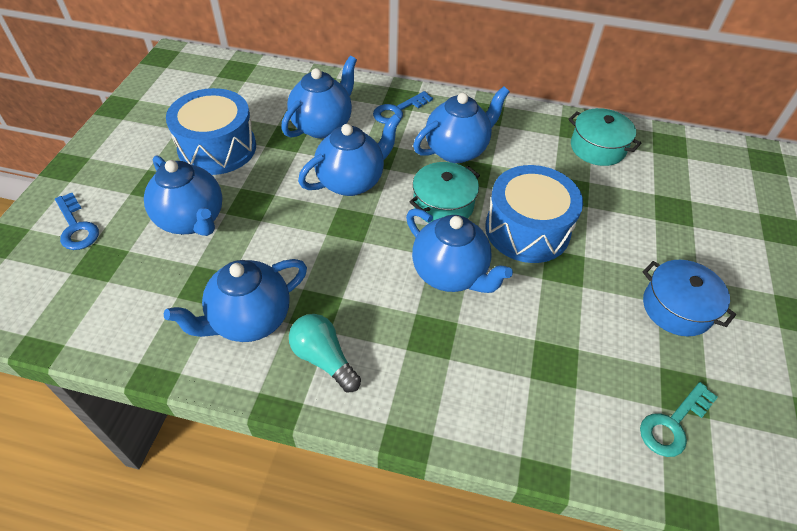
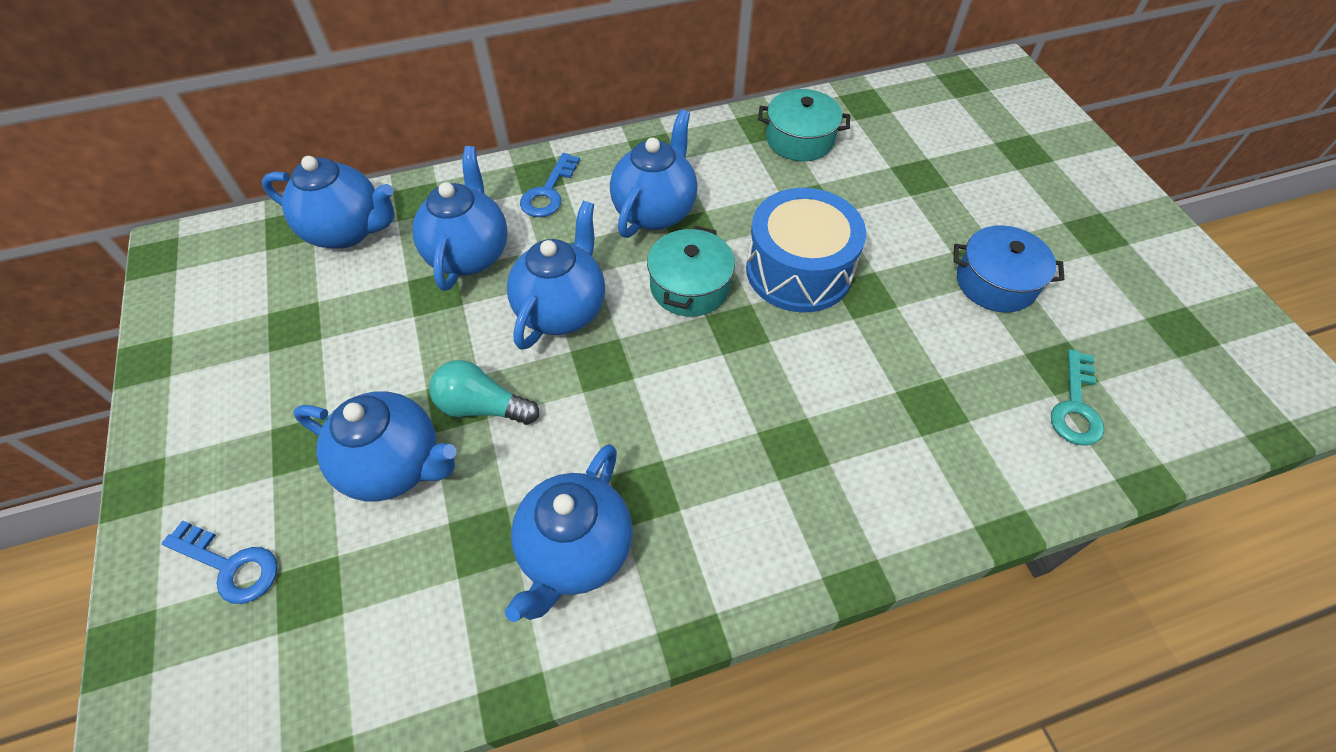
camera: 30 degrees left, 5 degrees up
(217, 148) = (350, 350): blue drum -> none
(324, 358) = (699, 546): turquoise light bulb -> turquoise light bulb (482, 407)
(450, 274) = (759, 365): blue teapot -> blue teapot (347, 231)

